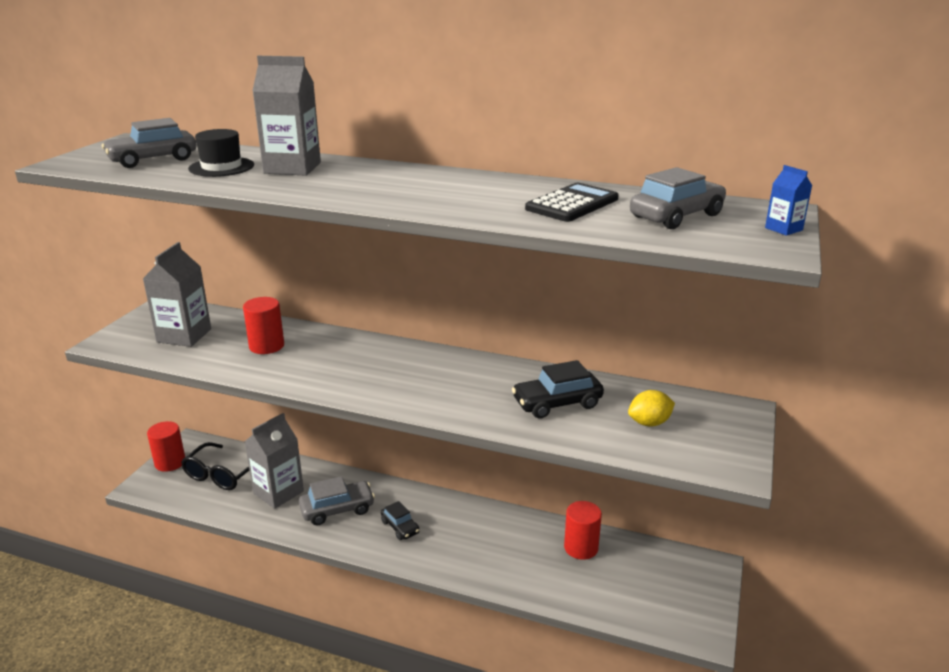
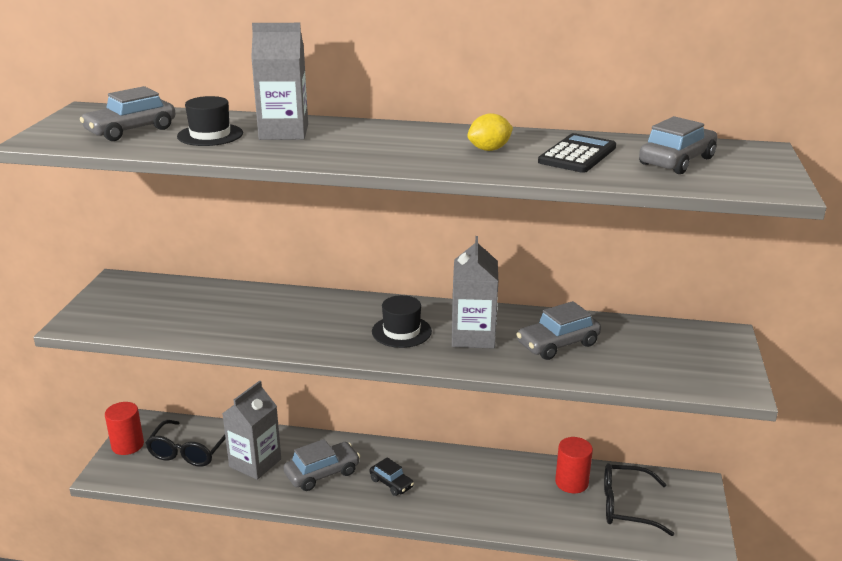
camera: 10 degrees left, 0 degrees up
(184, 335) = (156, 309): grey carton -> grey carton (473, 336)
(266, 346) = (248, 313): red cylinder -> none
(404, 376) = (401, 331): none -> black hat
(557, 403) = (558, 344): black car -> grey car
(630, 579) = (625, 506): none -> black glasses
(649, 423) = (648, 354): yellow lemon -> yellow lemon (489, 149)
(783, 229) = (775, 168): blue carton -> none

